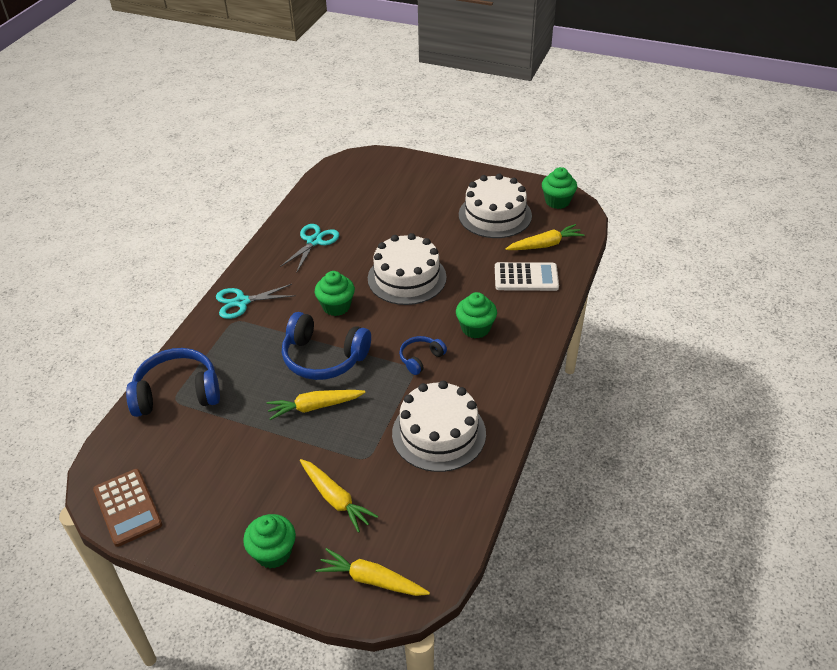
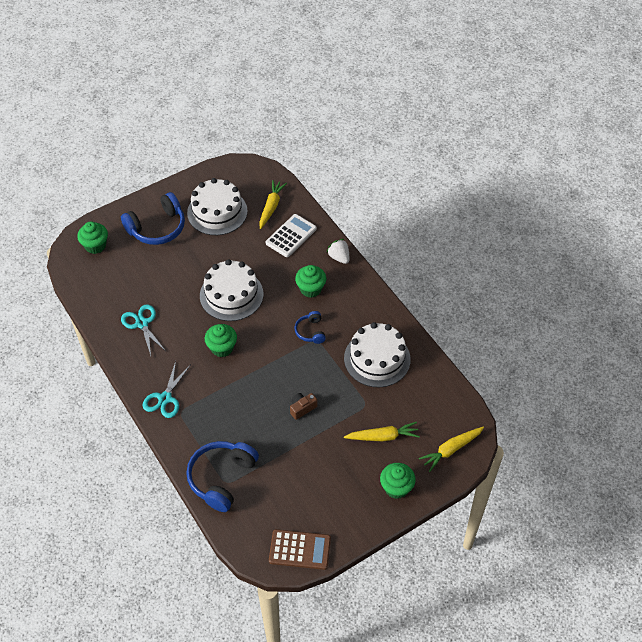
camera: 55 degrees left, 10 degrees up
(315, 407) = (302, 408): yellow carrot -> brown camera
(323, 358) = (263, 381): blue headphones -> blue headphones (157, 228)
(541, 327) = (339, 257): none -> white strawberry
(557, 201) = (237, 173): green cupcake -> green cupcake (95, 245)

